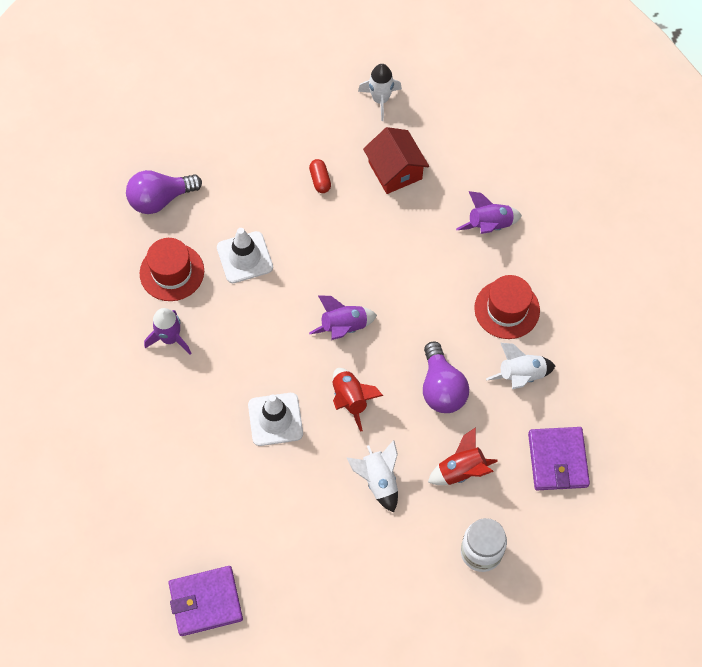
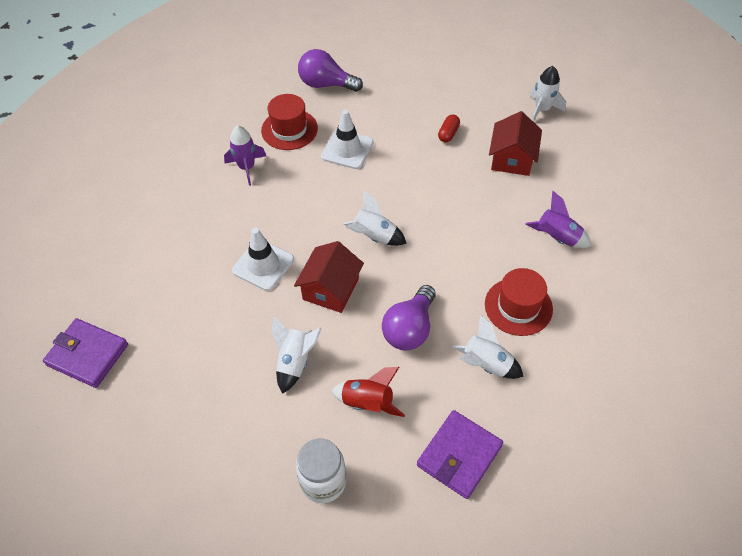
camera: 40 degrees right, 10 degrees down
(344, 327) = (374, 236): purple rocket -> white rocket
(350, 400) = (331, 289): red rocket -> red house

